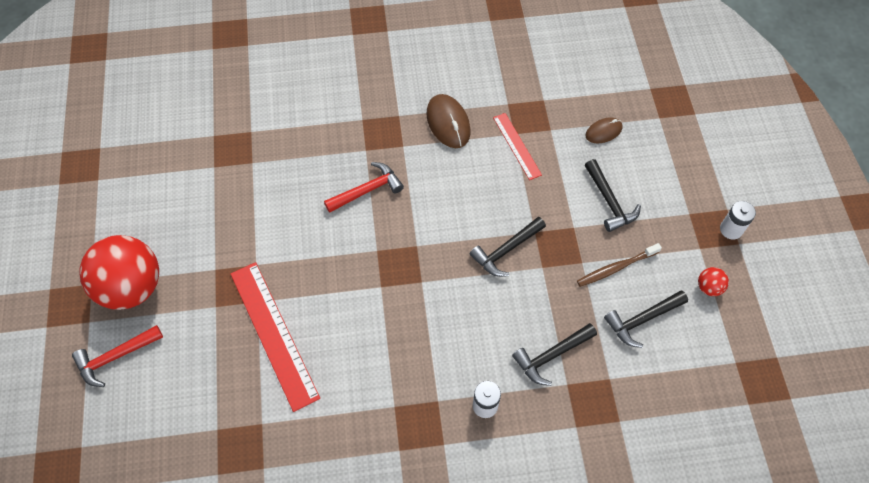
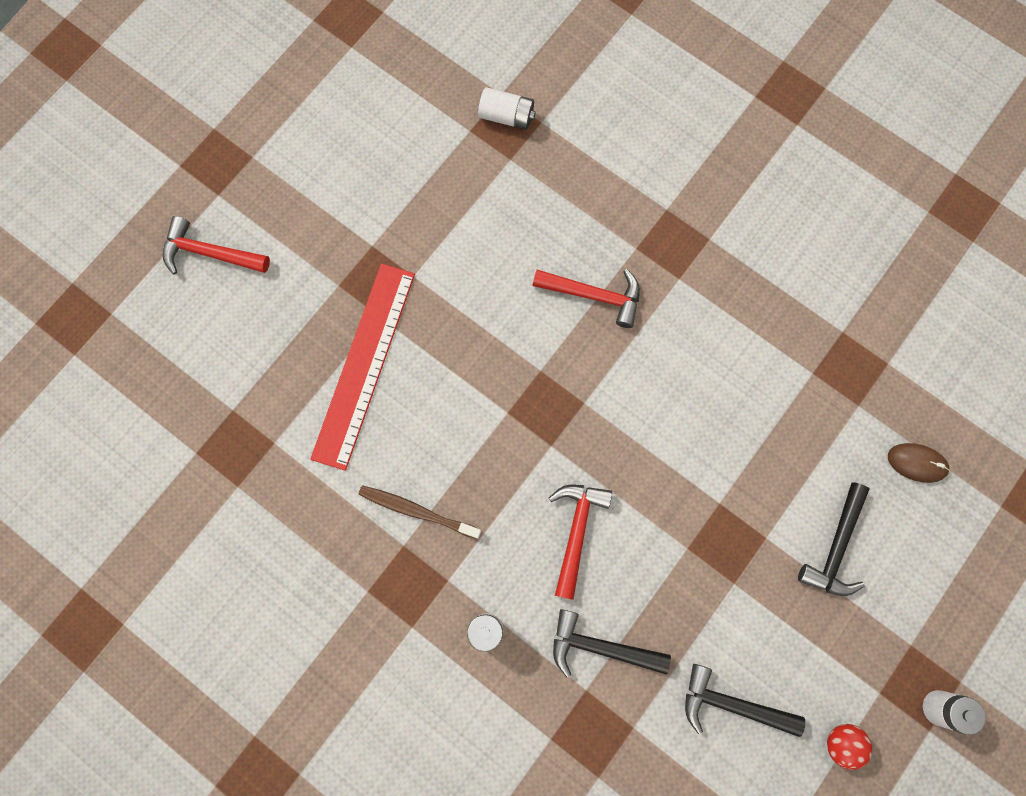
camera: 45 degrees right, 15 degrees up
(132, 287) = (283, 194): red ball -> none
(228, 143) = (506, 116): none -> white battery
(448, 123) = (753, 295): brown mouse -> none
(479, 311) = (576, 531): none -> red hammer
(506, 250) = (668, 495): black hammer -> none
(517, 146) = (801, 390): red ruler -> none
(615, 268) = (763, 624): brown toothbrush -> brown toothbrush (416, 511)

